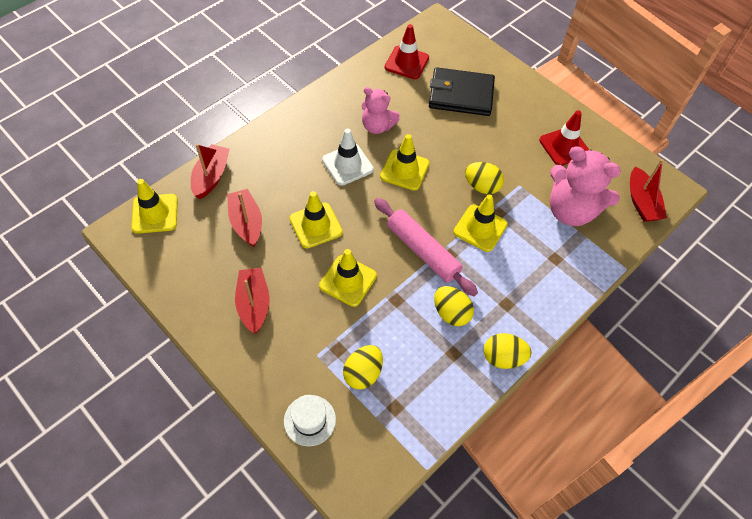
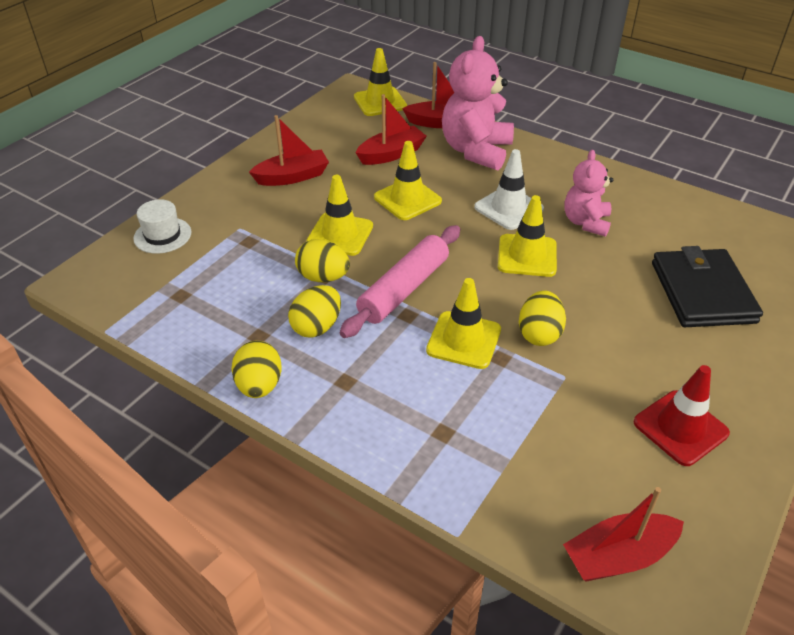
camera: 80 degrees right, 15 degrees down
(363, 373) = (221, 264): yellow egg -> yellow egg (323, 277)
(406, 62) = (721, 231): red traffic cone -> none
(571, 210) = (546, 446): pink teddy bear -> pink teddy bear (476, 151)

